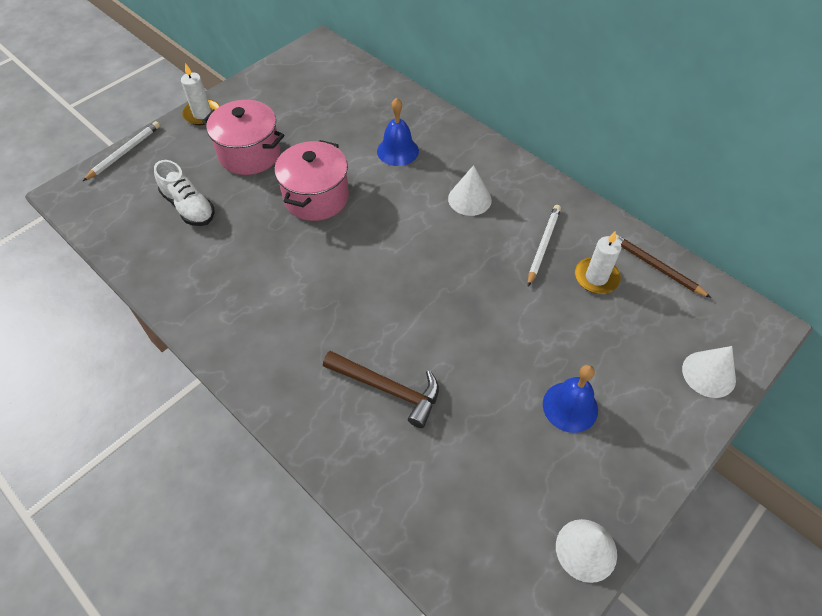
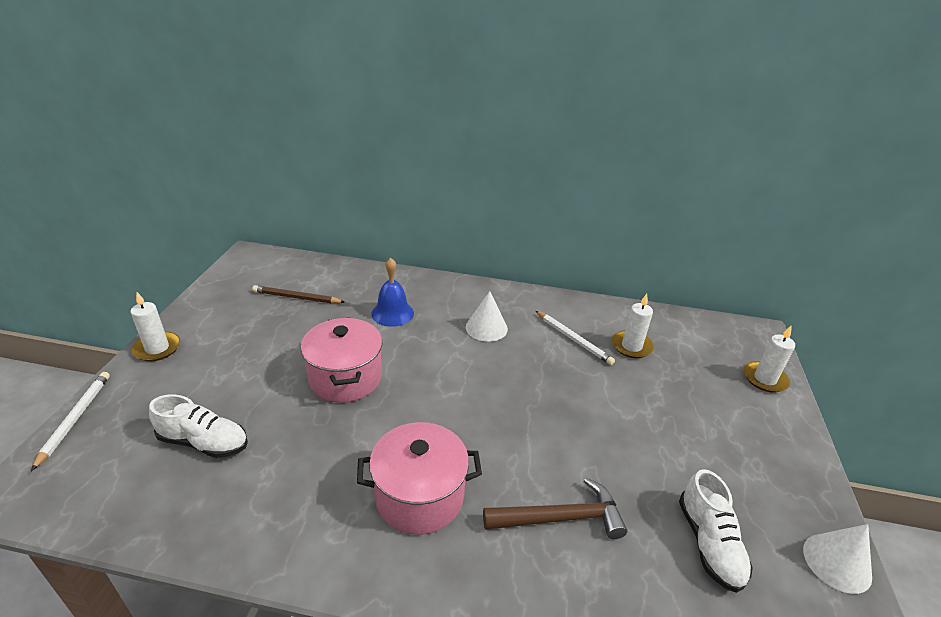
camera: 35 degrees left, 20 degrees down
(249, 154) = (242, 366): pink pot -> pink pot (419, 496)
(488, 472) = (709, 543): none -> white shoe
(543, 245) = (573, 339): white pencil -> white pencil turned 150 degrees clockwise
(570, 406) = (709, 451): blue bell -> none
(656, 267) = (661, 323): brown pencil -> brown pencil (297, 297)
(708, 374) = (765, 379): white cone -> white candle

